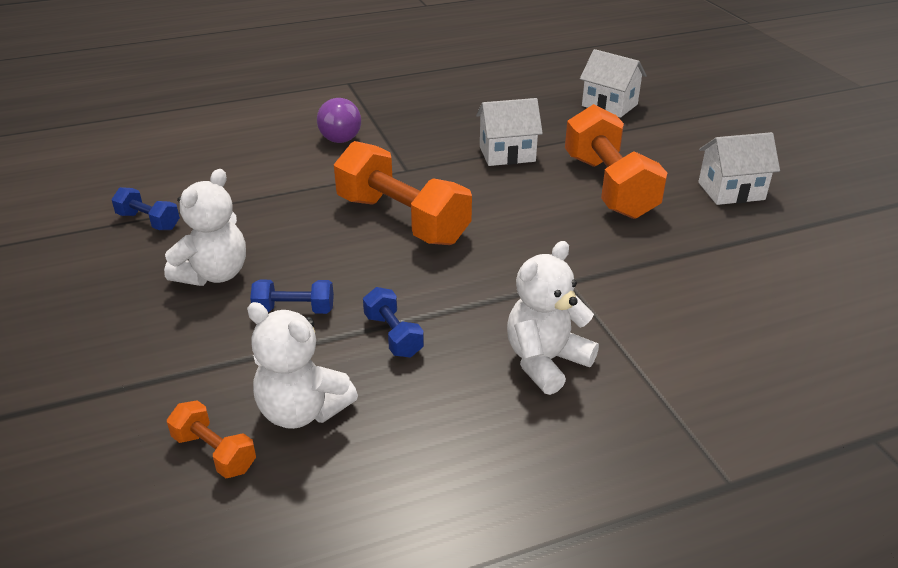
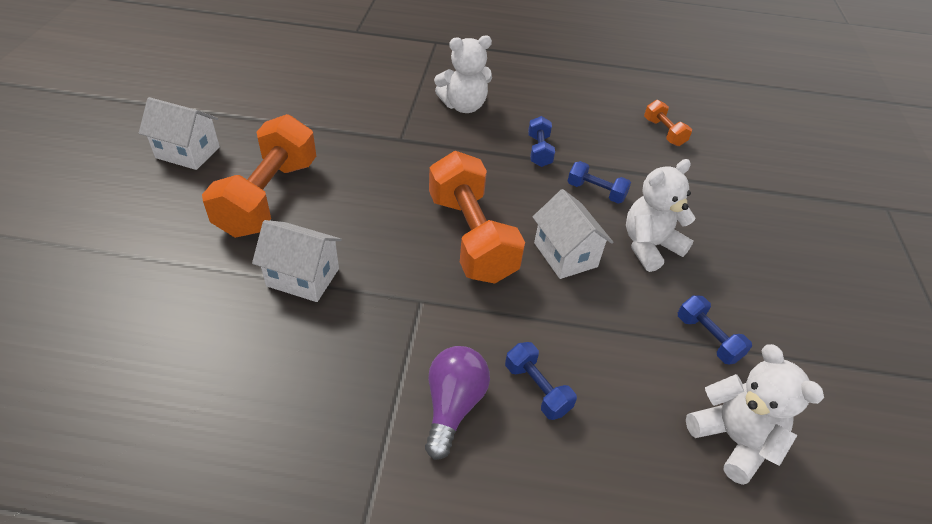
camera: 155 degrees left, 10 degrees up
(286, 156) = (537, 389): none -> blue dumbbell
(302, 411) = (612, 133): white teddy bear -> white teddy bear (733, 439)
(609, 105) = (96, 306): white house -> white house (565, 255)

